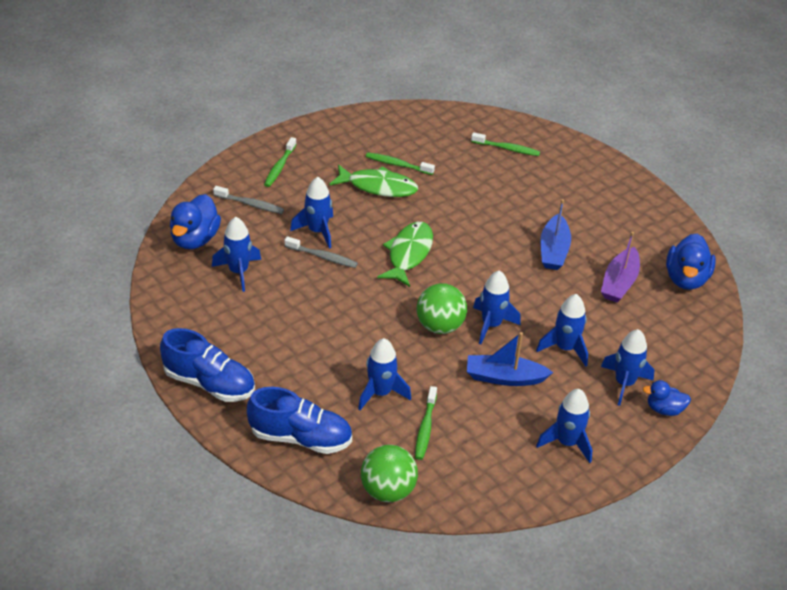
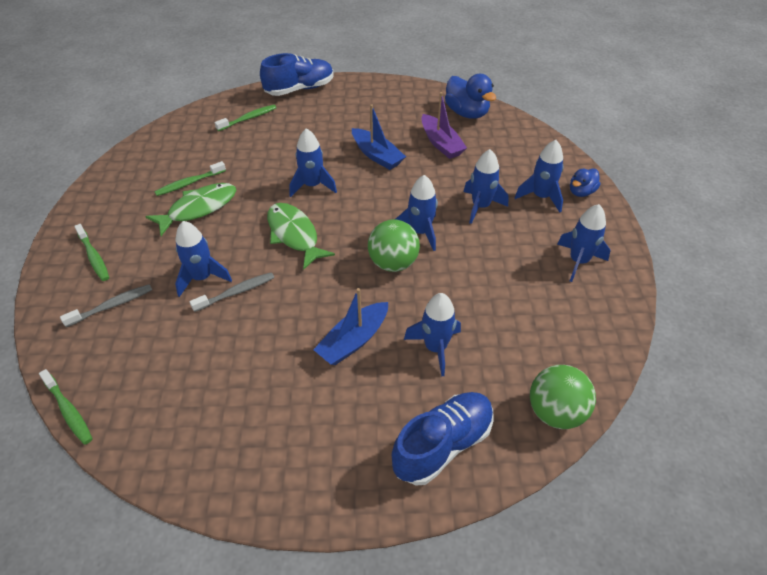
camera: 50 degrees left, 5 degrees up
(195, 239) = (102, 378): blue duck -> none
(209, 383) = (306, 485): blue shoe -> blue shoe (299, 89)
(238, 272) = (185, 367): blue rocket -> blue rocket (312, 186)
(425, 428) = (500, 340): green toothbrush -> green toothbrush (69, 411)
(504, 377) = (483, 257): blue boat -> blue boat (353, 340)

